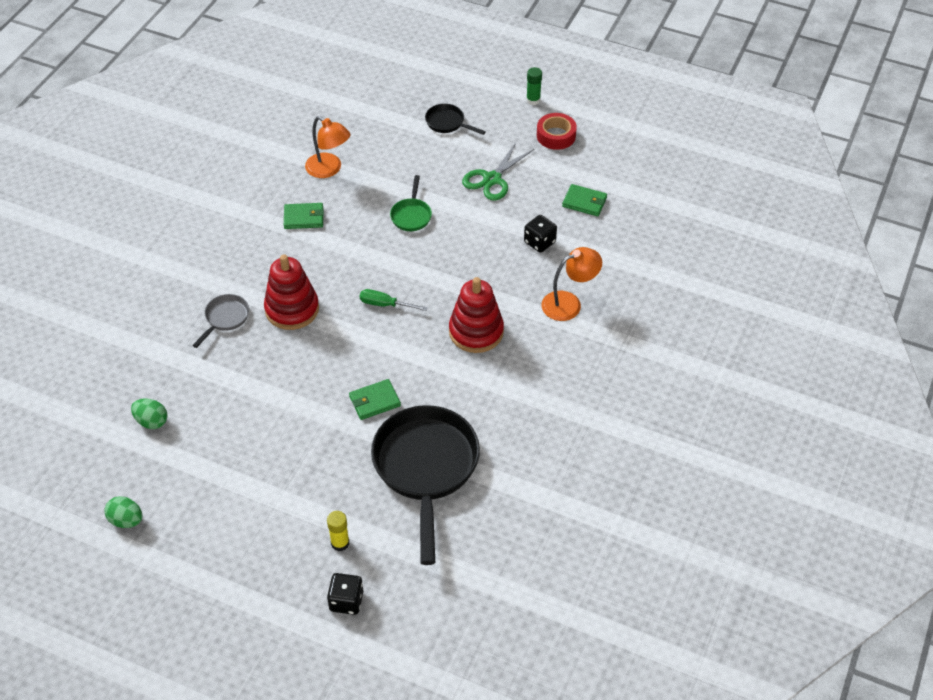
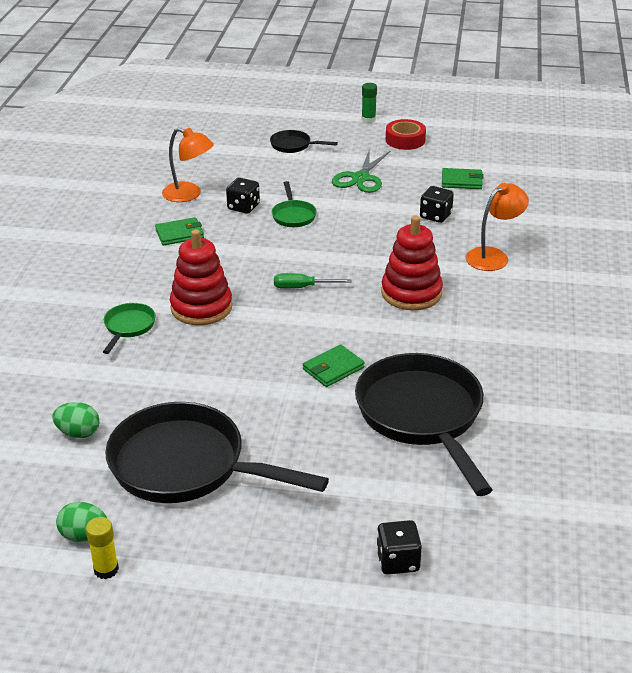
camera: 15 degrees left, 15 degrees down
(222, 473) = (187, 466): none -> black pan
(225, 318) = (128, 327): grey pan -> green pan
(340, 543) = (360, 505): yellow glue stick -> yellow glue stick (106, 569)
(371, 195) = (243, 207): none -> black dice

